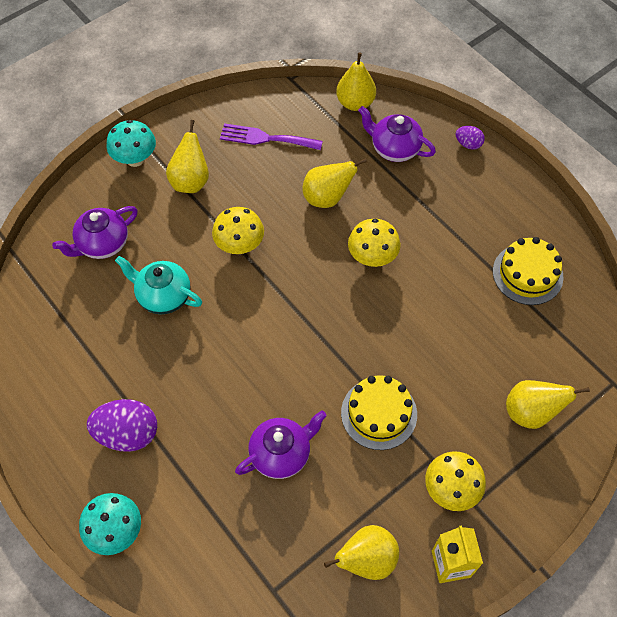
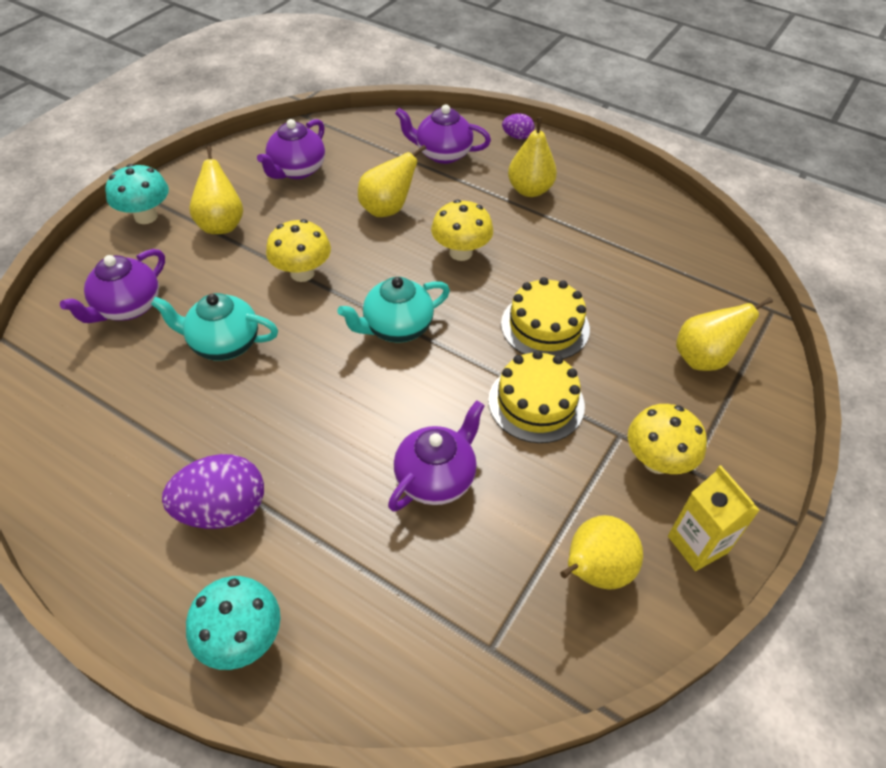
camera: 20 degrees left, 10 degrees down
(266, 138) = (297, 170): purple fork -> purple teapot
(296, 316) = (396, 327): none -> turquoise teapot
(355, 103) = (384, 124): yellow pear -> yellow pear (529, 190)
(527, 274) = (633, 233): yellow cake -> yellow cake (545, 326)

